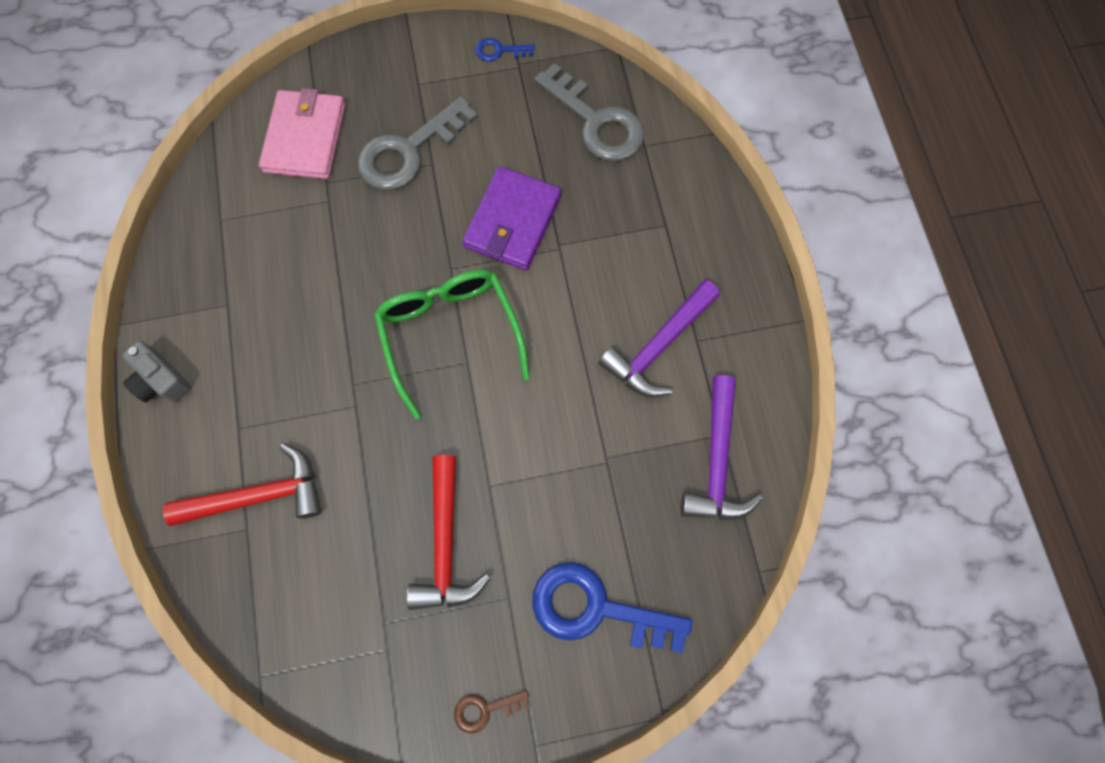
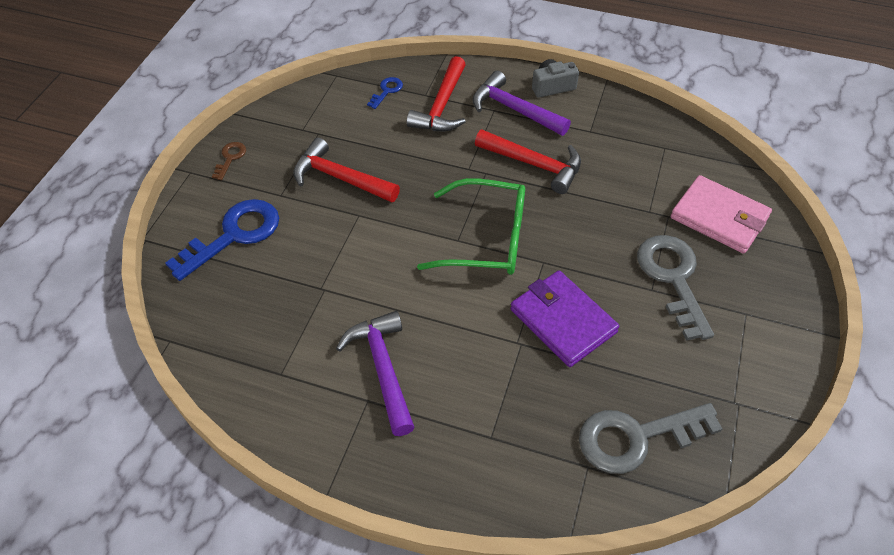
camera: 120 degrees right, 20 degrees down
(314, 339) = (534, 165): none -> red hammer
(499, 51) = (761, 394): blue key -> blue key (386, 91)
(716, 461) = (265, 358): purple hammer -> purple hammer (514, 109)

